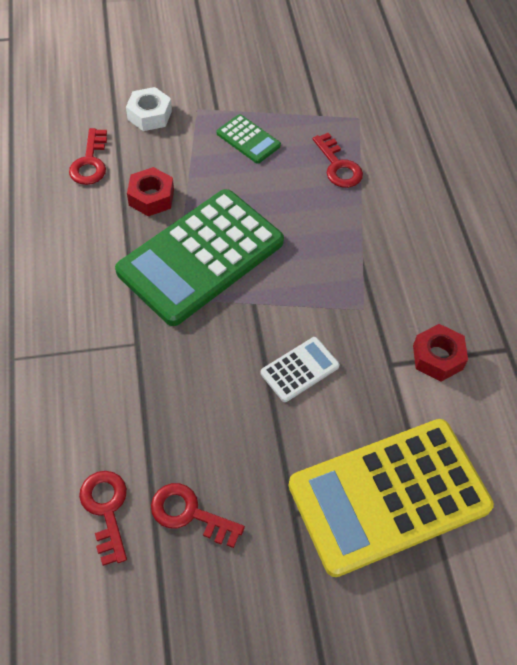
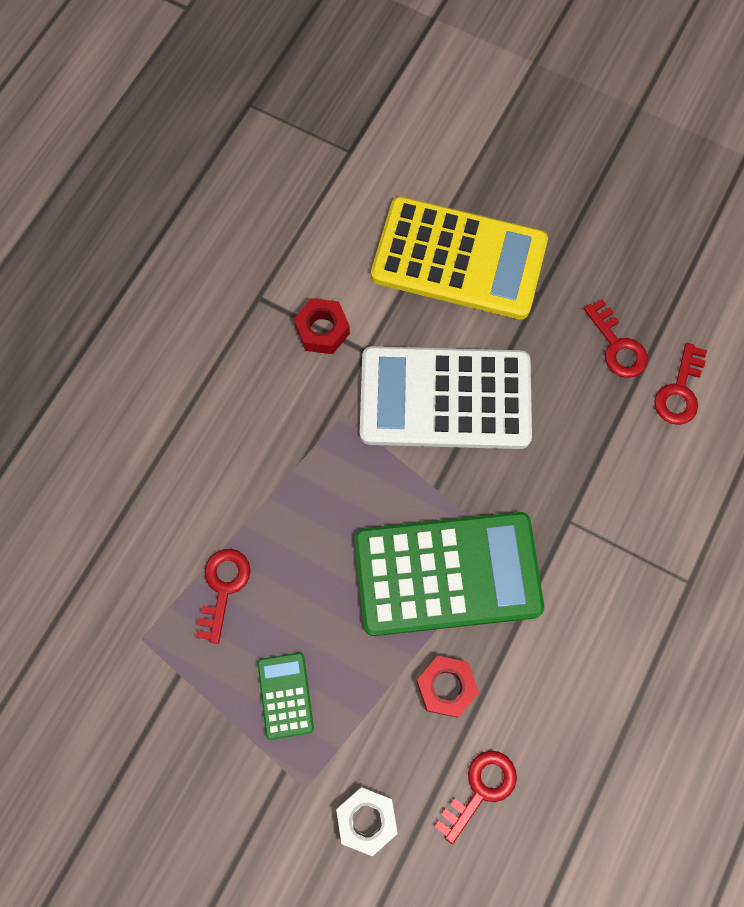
camera: 140 degrees left, 15 degrees up
(300, 369) = (445, 398): white calculator -> white calculator, size x2.33

